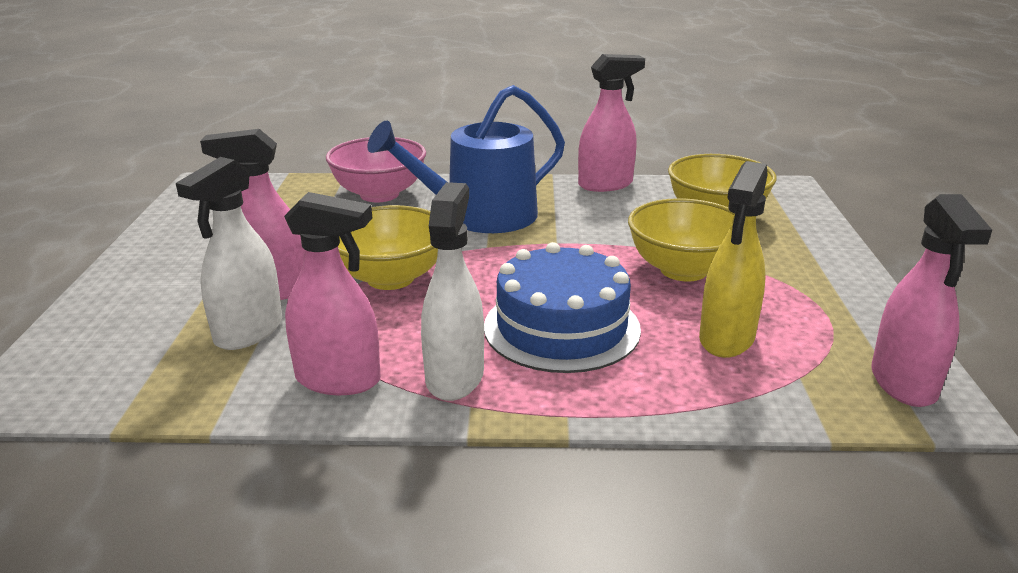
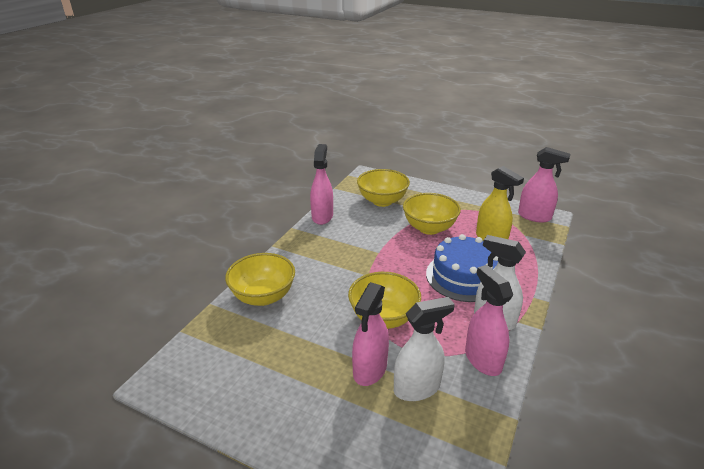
camera: 65 degrees left, 5 degrees up
(248, 332) = (417, 388): white spray bottle -> white spray bottle turned 75 degrees counterclockwise
(338, 380) = (482, 360): pink spray bottle -> pink spray bottle turned 60 degrees counterclockwise
(379, 194) = (263, 296): pink bowl -> yellow bowl
(480, 216) = (328, 267): blue watering can -> none

